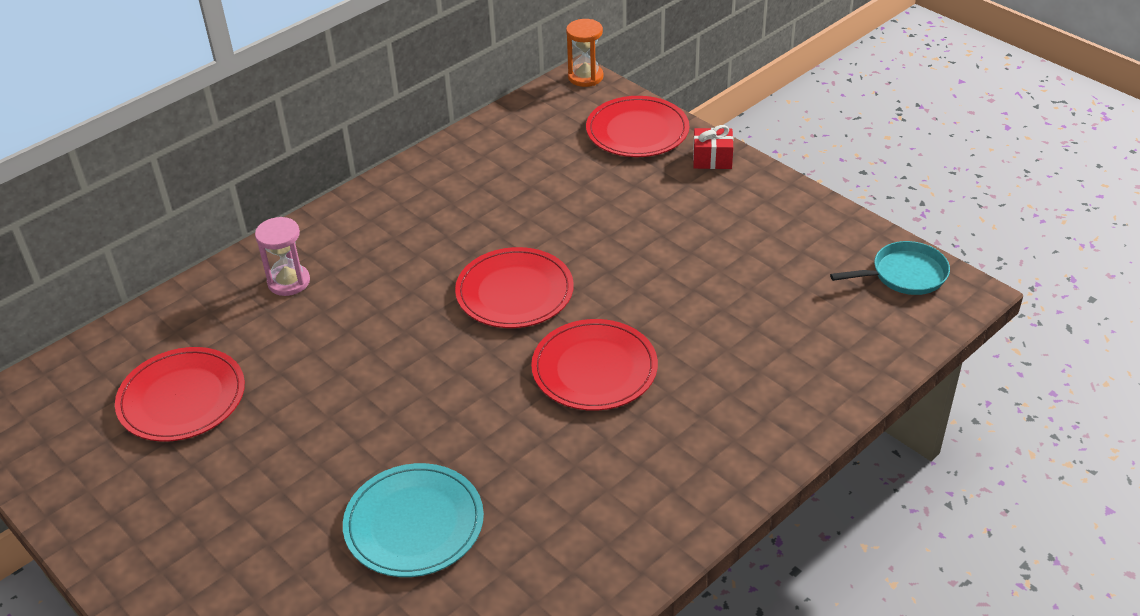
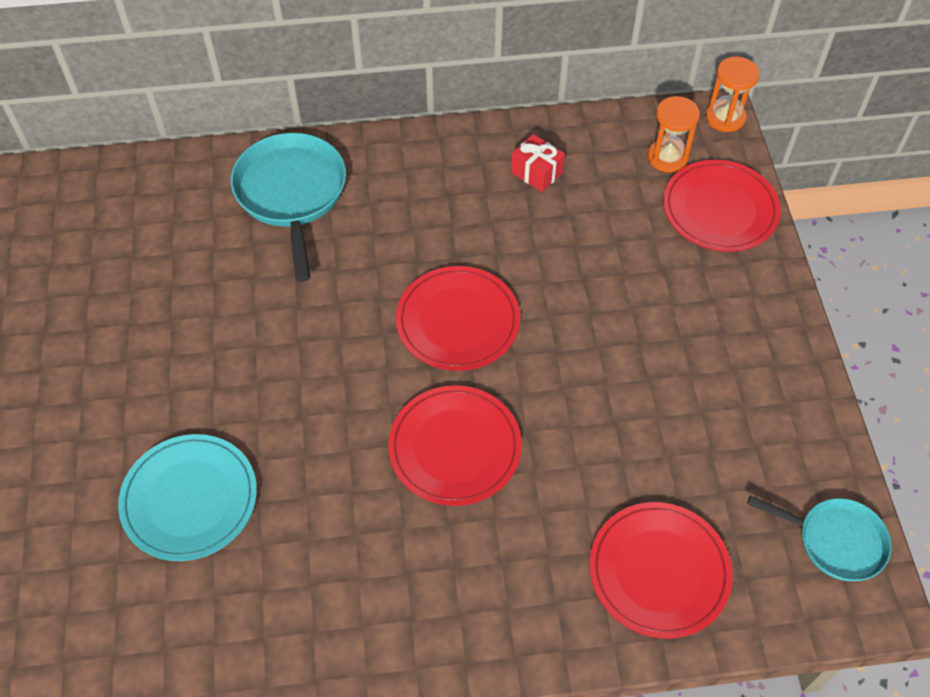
camera: 35 degrees right, 15 degrees up
(182, 398) = (128, 259): red plate -> red plate (659, 571)
(289, 282) = (291, 194): pink hourglass -> turquoise pan
(568, 118) = (667, 157): none -> orange hourglass
(712, 159) = (763, 285): red gift -> red gift (536, 172)

